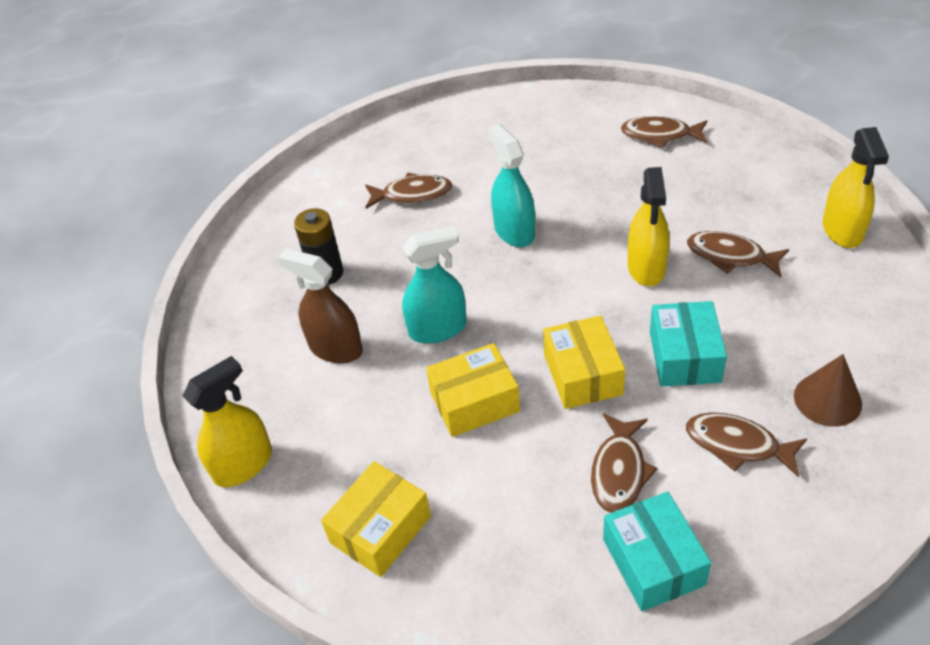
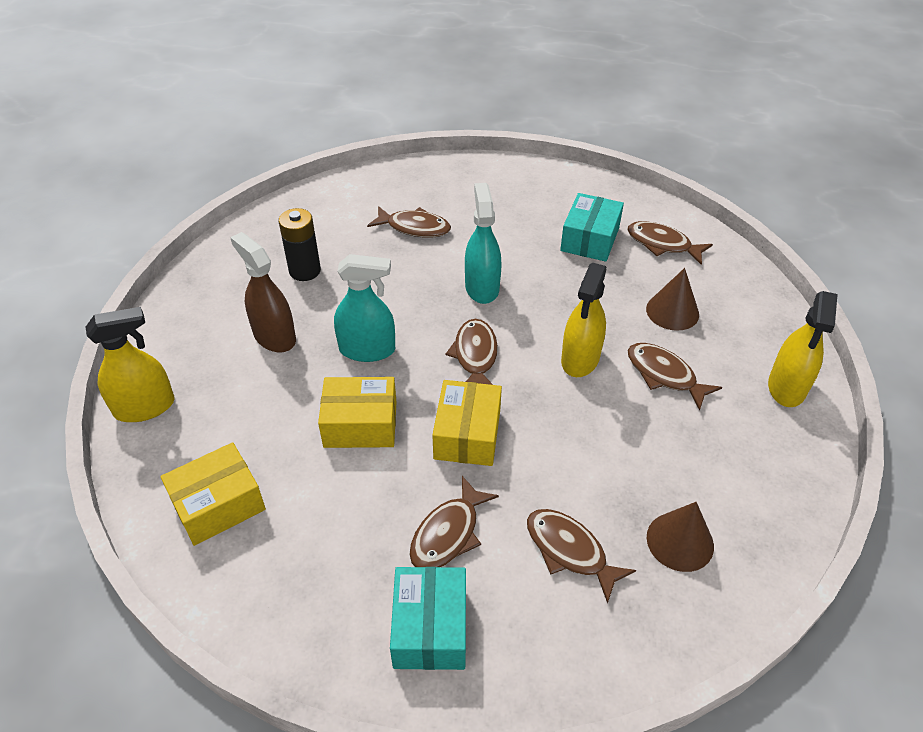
camera: 15 degrees right, 0 degrees up
(546, 298) = (475, 355): none -> brown fish
(684, 356) = (568, 451): turquoise box -> turquoise box (589, 239)
(704, 195) = (672, 311): none -> brown cone

